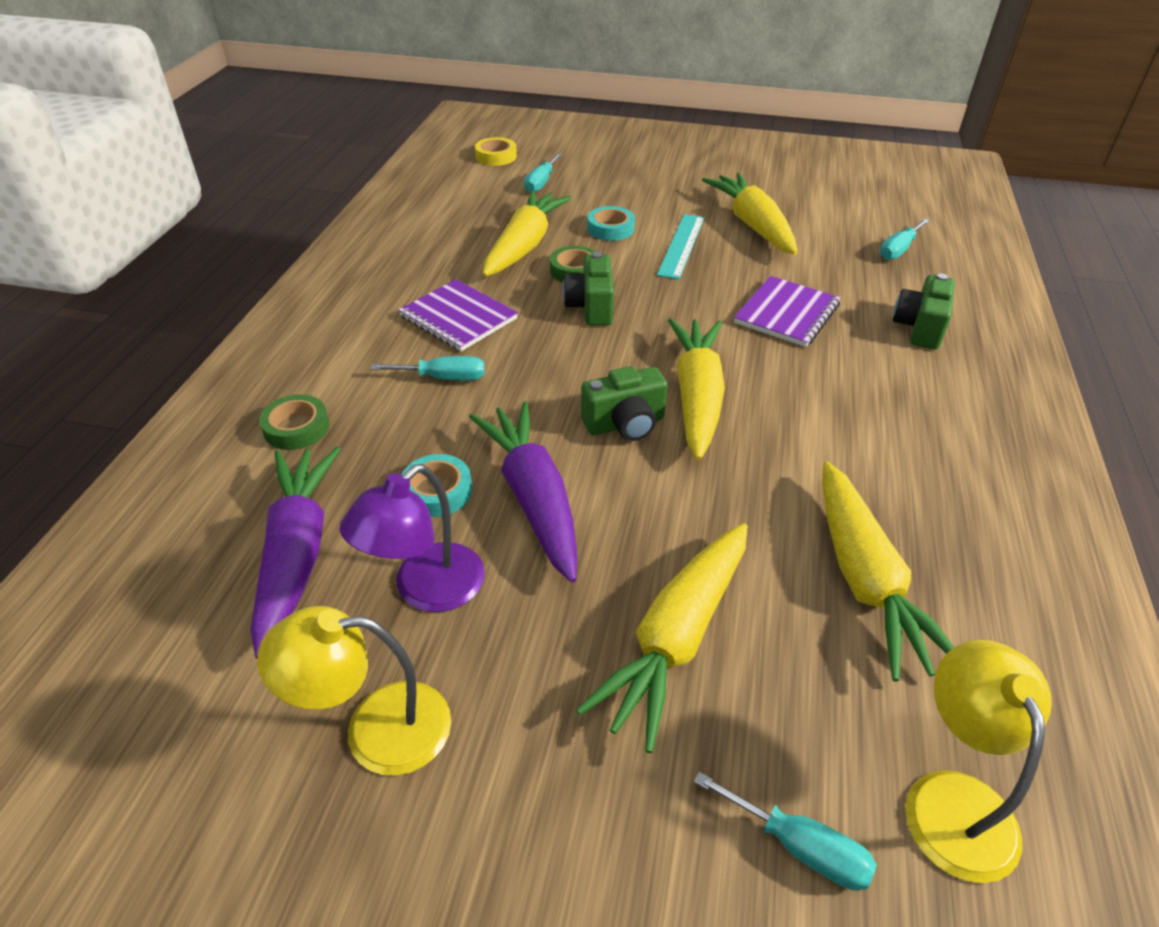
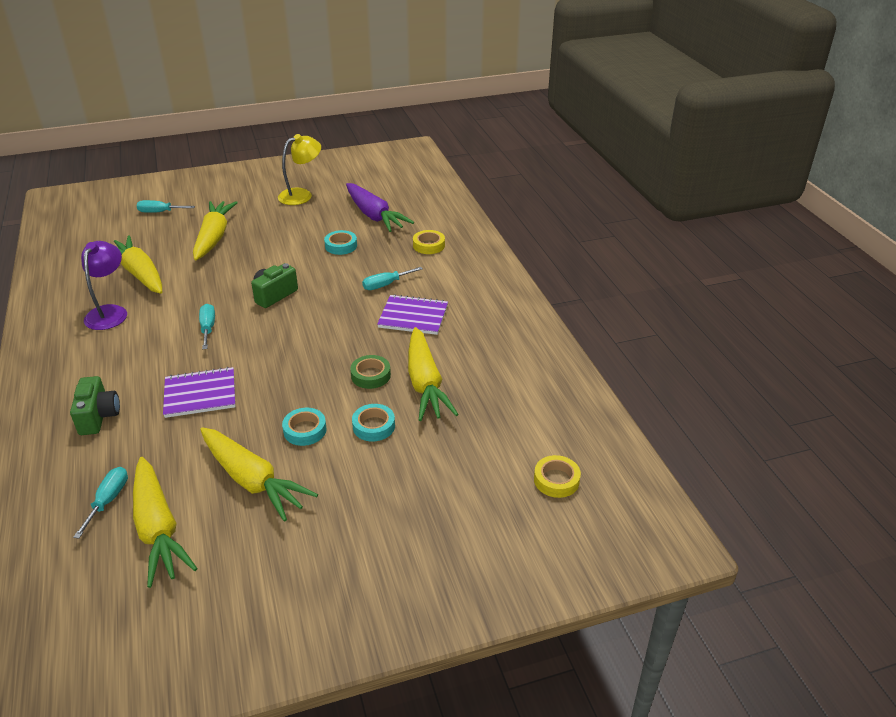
camera: 150 degrees right, 5 degrees down
(296, 428) = (428, 245): green tape -> yellow tape
(426, 590) = (316, 222): purple lamp -> purple lamp (110, 312)
(533, 498) = (297, 256): purple carrot -> none
(541, 183) = (478, 459): turquoise screwdriver -> turquoise screwdriver (208, 328)
(591, 307) = (338, 351): green camera -> none
(681, 245) = (305, 430): turquoise ruler -> turquoise tape
(696, 397) = (242, 320): yellow carrot -> yellow carrot (158, 529)
(786, 314) = (200, 394): purple notebook -> purple notebook turned 75 degrees clockwise
(953, 799) = (110, 232): yellow lamp -> none

